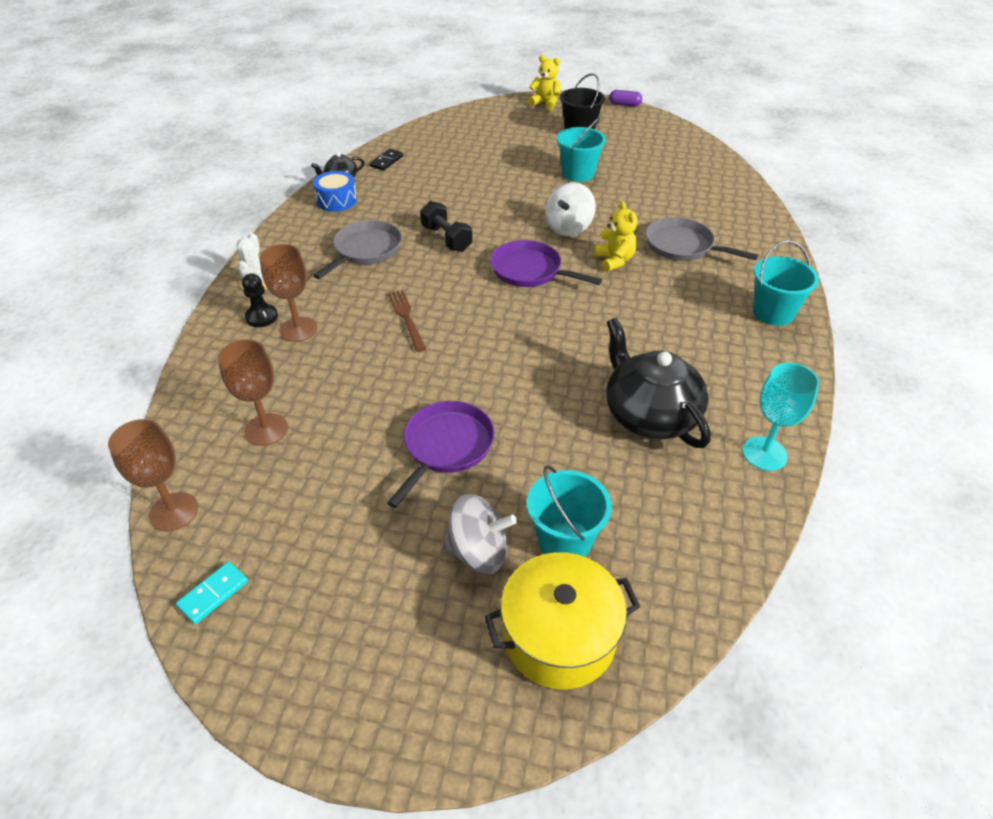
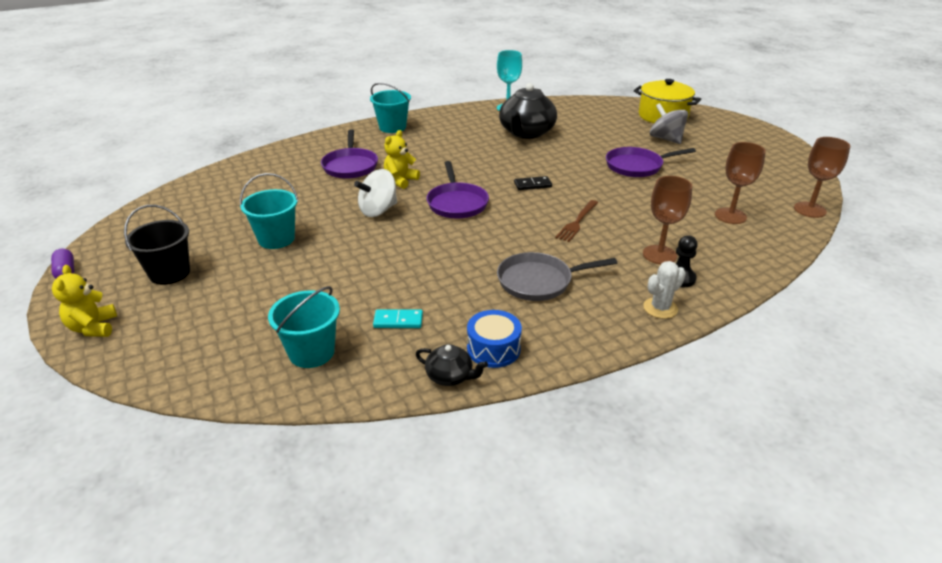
camera: 130 degrees left, 10 degrees down
(213, 594) = (800, 177): turquoise domino -> turquoise domino (398, 321)
(386, 161) = (372, 367): black domino -> black domino (532, 185)
(446, 238) = (466, 253): black dumbbell -> none
(564, 540) = (626, 127): turquoise bucket -> turquoise bucket (311, 352)
(568, 227) = (378, 210): white spinning top -> white spinning top turned 150 degrees clockwise
(682, 246) = (350, 166): grey pan -> purple pan

